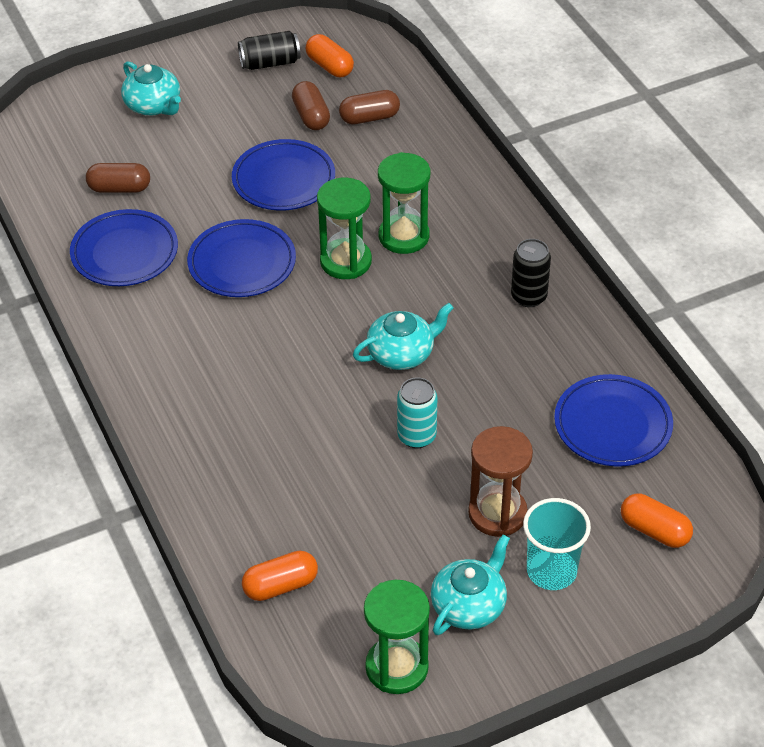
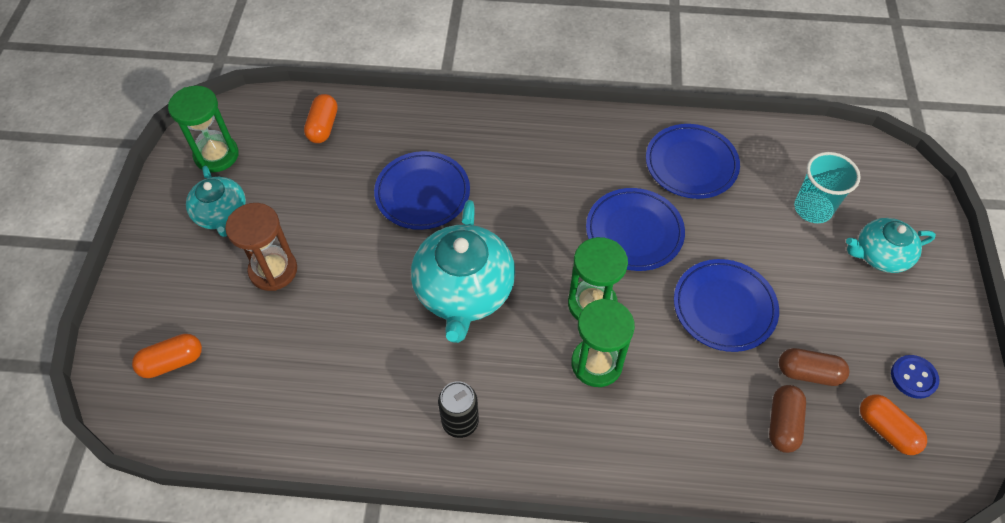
camera: 120 degrees right, 10 degrees up
(119, 188) = (773, 189): brown capsule -> none
(270, 63) = (913, 377): black can -> blue button
(329, 66) = (886, 429): orange capsule -> orange capsule turned 60 degrees clockwise
(402, 353) = (464, 291): turquoise teapot -> turquoise teapot, size x1.68
(416, 436) = (378, 258): turquoise can -> none
(551, 571) = (202, 275): turquoise cup -> turquoise cup (813, 209)
(612, 425) = (282, 398): blue plate -> blue plate (422, 193)

